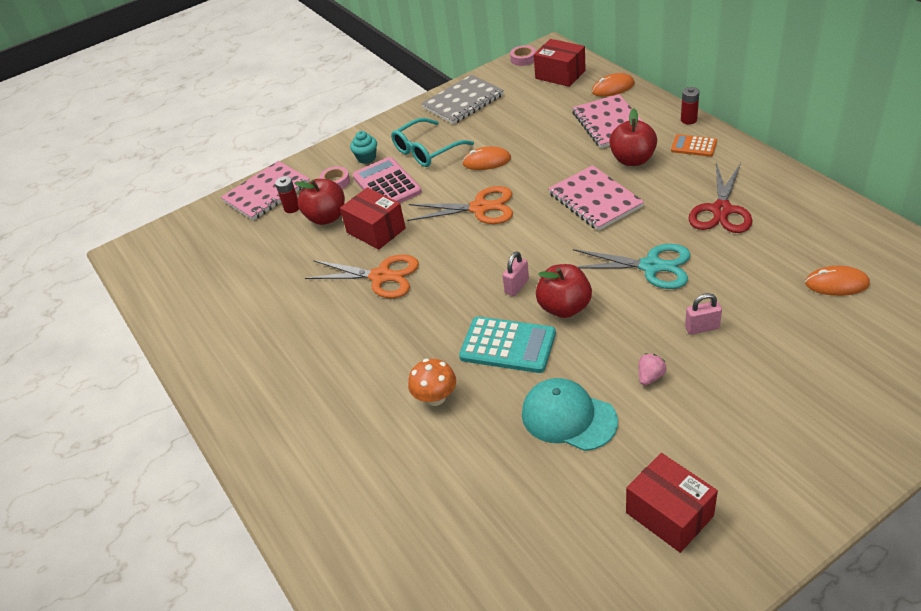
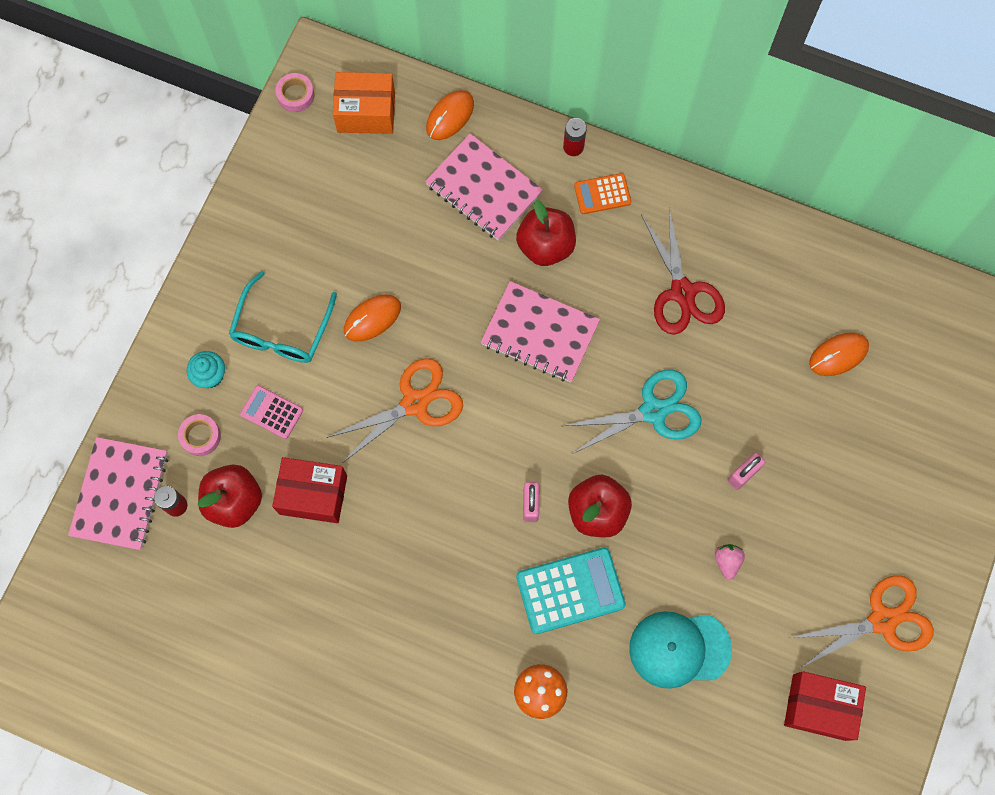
camera: 40 degrees left, 30 degrees up
(381, 276) = (370, 562): orange scissors -> orange scissors (882, 620)
(387, 184) = (272, 412): pink calculator -> pink calculator, size x0.58
(463, 102) = (268, 216): grey notebook -> none
(560, 74) = (366, 112): red box -> orange box

